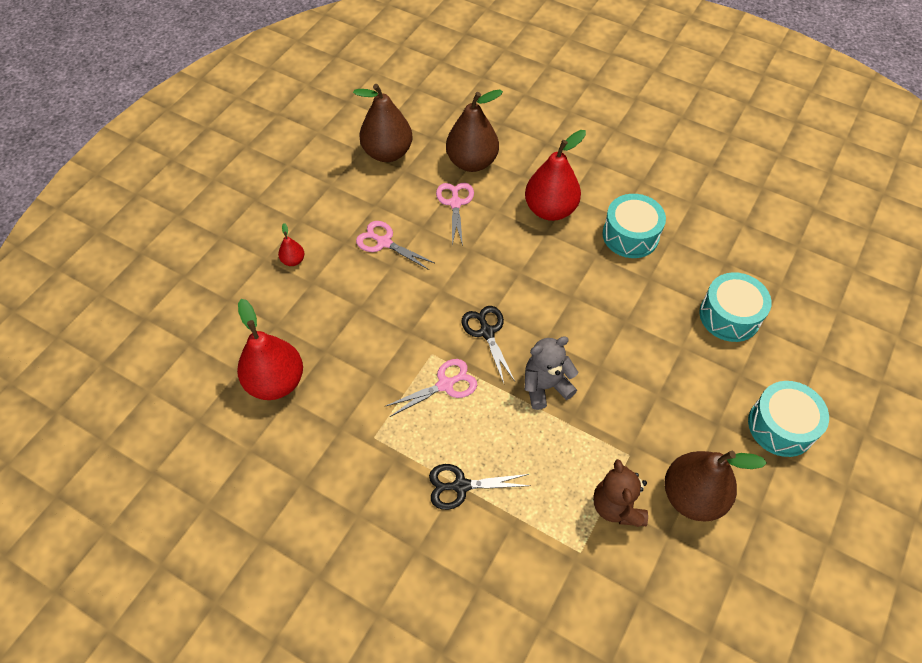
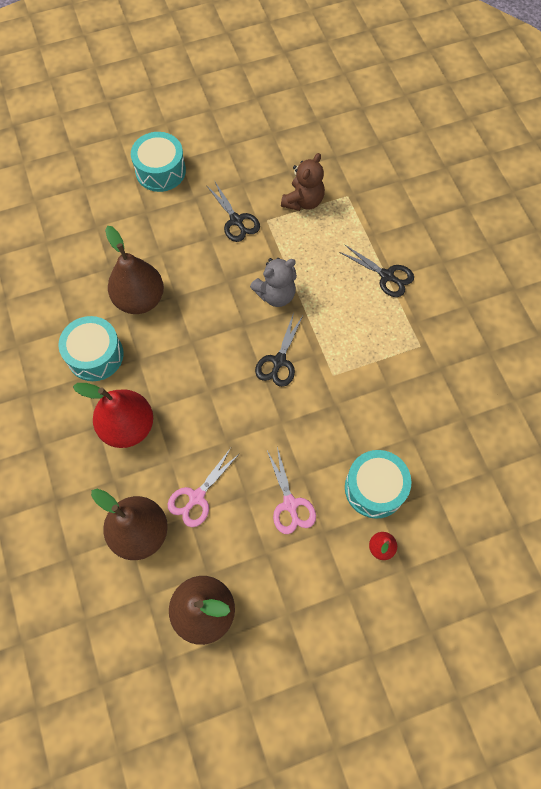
camera: 140 degrees left, 10 degrees up
(276, 382) = (465, 439): red pear -> none
(445, 385) = (342, 345): pink scissors -> none
(545, 386) = (276, 294): grey teddy bear -> grey teddy bear turned 45 degrees counterclockwise
(655, 431) = (236, 220): none -> black scissors
(692, 496) = (255, 176): brown pear -> brown pear (140, 299)
(729, 316) = (104, 248): turquoise drum -> turquoise drum (374, 488)

